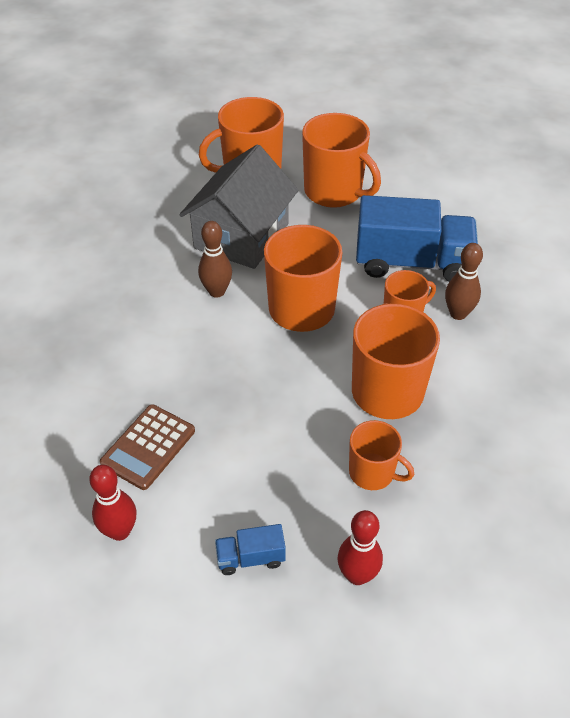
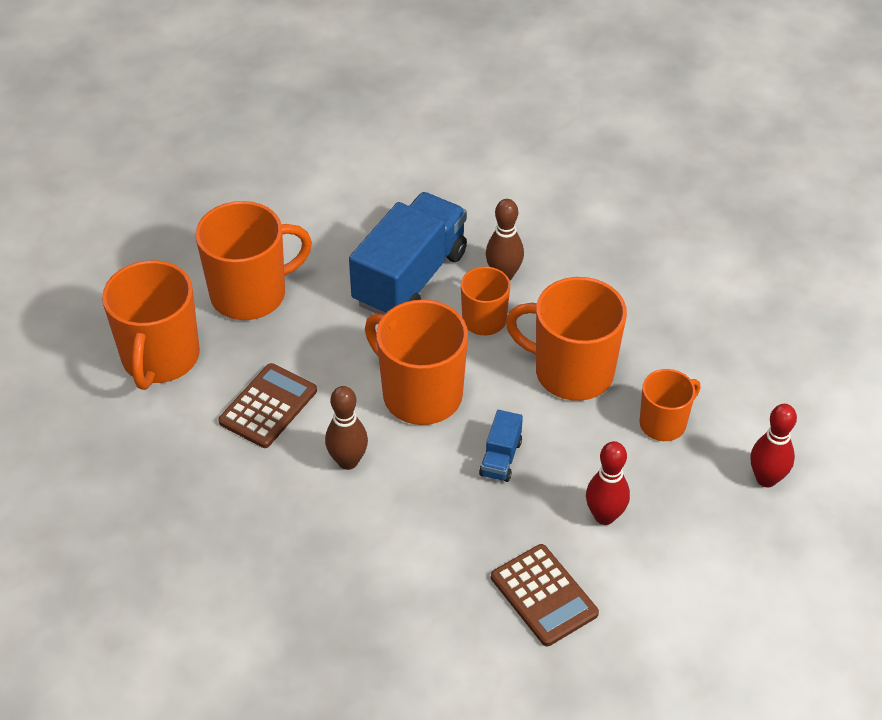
camera: 65 degrees left, 0 degrees up
(120, 531) = (639, 651): red bowling pin -> red bowling pin (604, 516)
(241, 236) = (268, 406): grey house -> brown calculator
(251, 558) = (716, 552): blue truck -> blue truck (500, 458)

